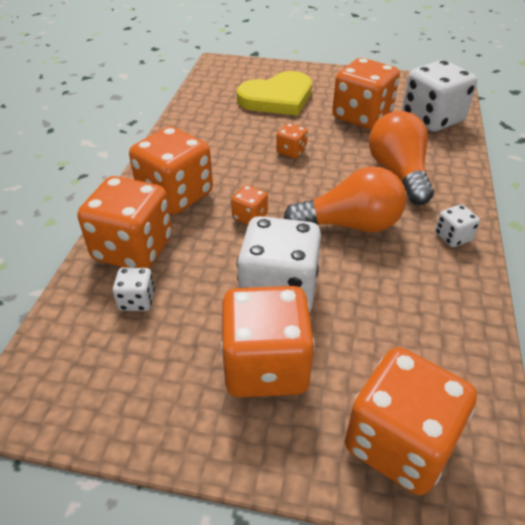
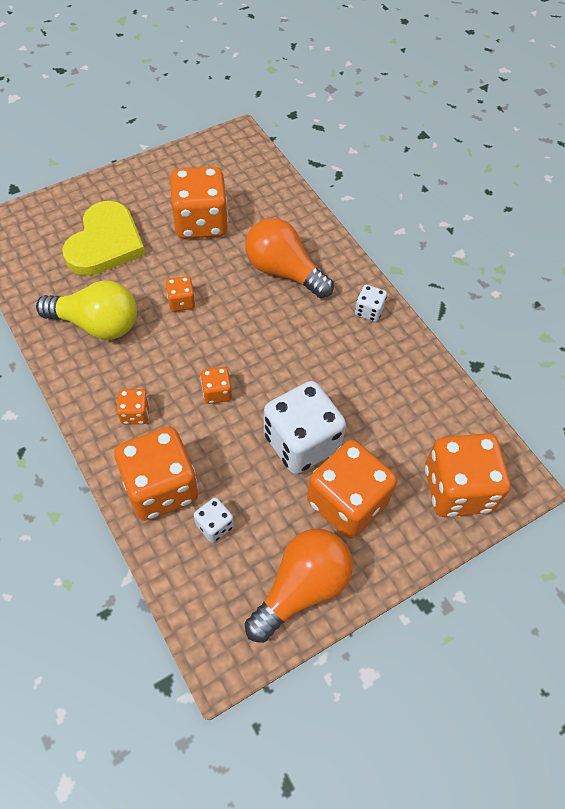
camera: 45 degrees left, 15 degrees up
(175, 195) = (135, 414): orange dice -> orange dice, size x0.46
(216, 135) = (97, 324): none -> yellow light bulb
(350, 225) = (294, 348): orange light bulb -> orange light bulb (301, 588)
(432, 119) = (259, 191): white dice -> none

